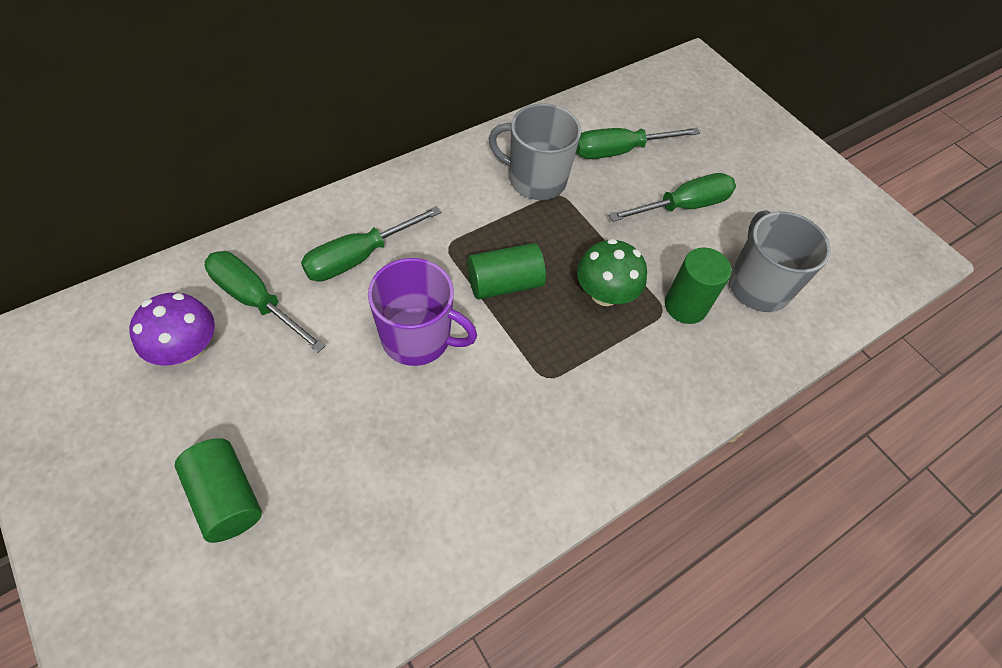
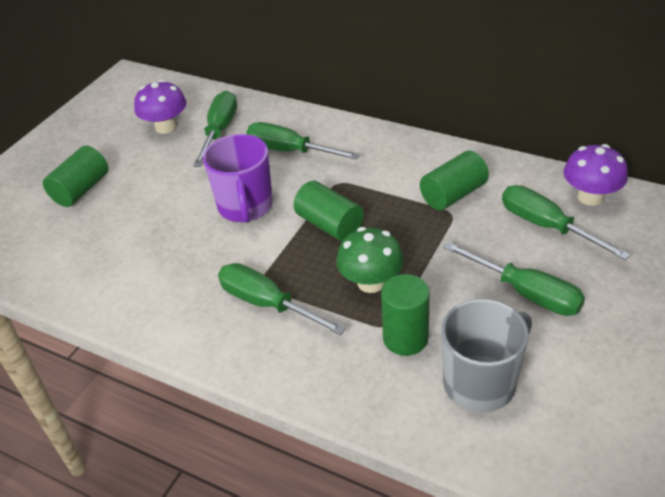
camera: 70 degrees right, 15 degrees down
(535, 180) = (453, 194): grey mug -> green cylinder
(578, 386) = (267, 304): none -> green screwdriver
(605, 109) = (590, 197): none -> purple mushroom

